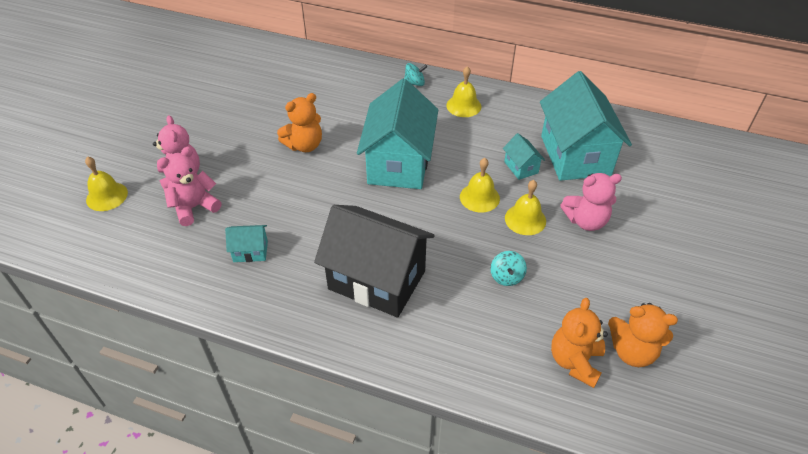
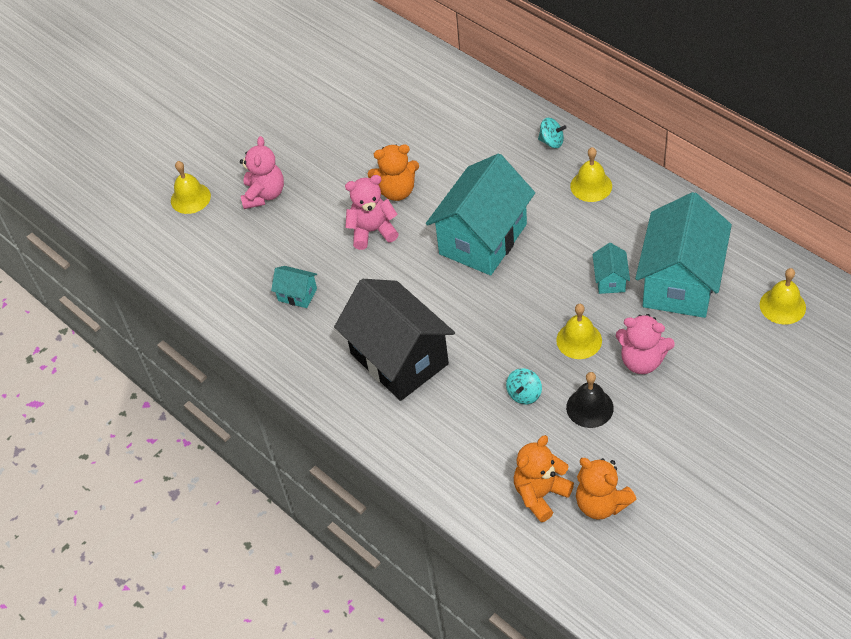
camera: 30 degrees right, 5 degrees up
(194, 207) = (264, 233): pink teddy bear -> pink teddy bear (372, 231)
(479, 197) = (545, 302): yellow bell -> yellow bell (782, 306)
(568, 271) = (589, 407): none -> black bell

